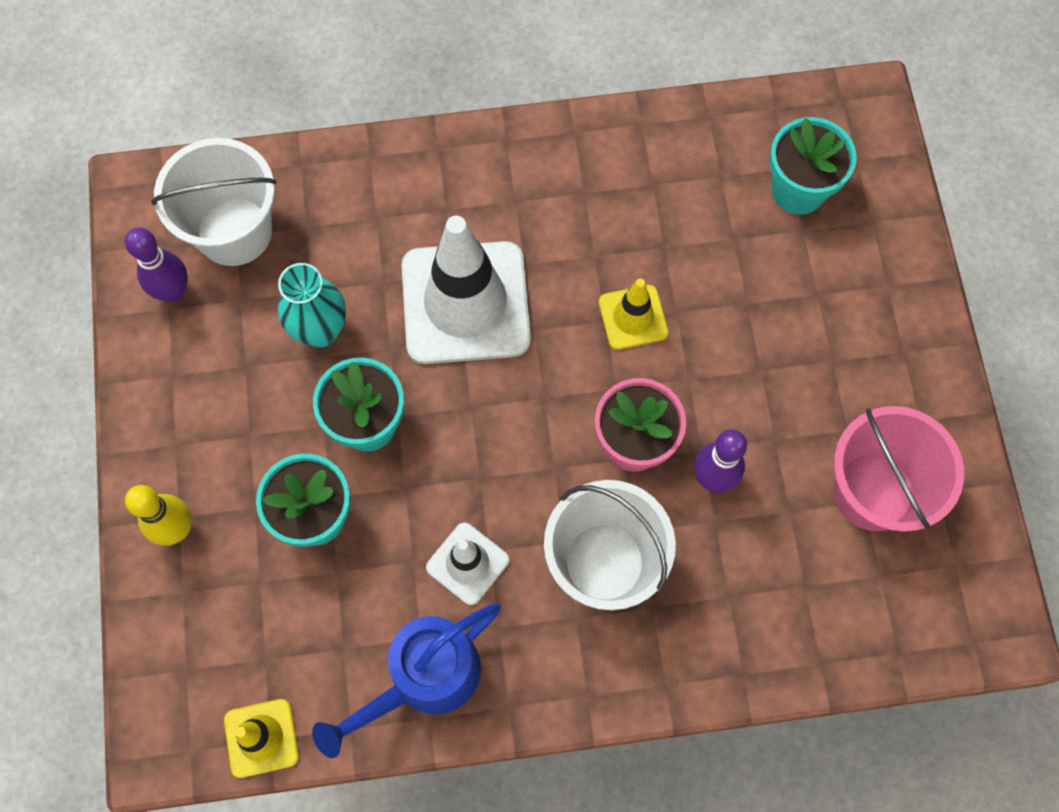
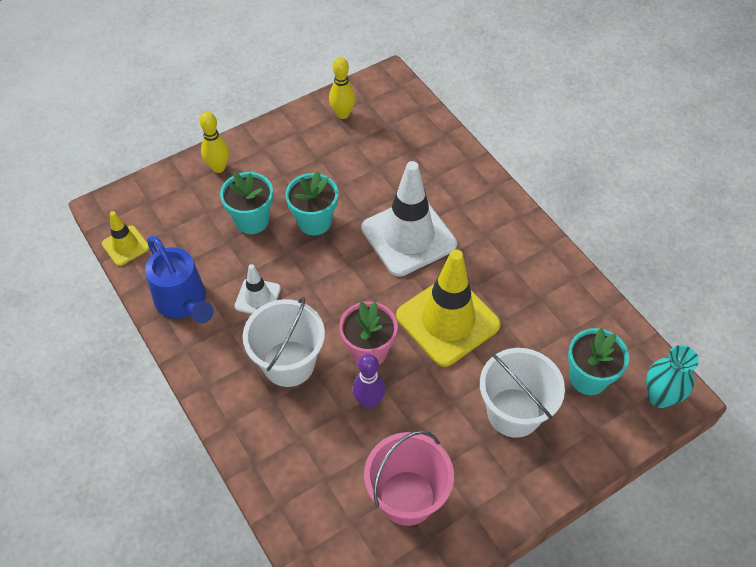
camera: 65 degrees right, 15 degrees down
(173, 292) = (342, 114): purple bowling pin -> yellow bowling pin
(234, 231) = (390, 123): white bucket -> white bucket (513, 412)
(320, 330) = (355, 180): turquoise vase -> turquoise vase (660, 396)
(423, 679) = (184, 303): blue watering can -> blue watering can turned 150 degrees counterclockwise
(633, 317) = (447, 320): yellow traffic cone -> yellow traffic cone, size x2.04

